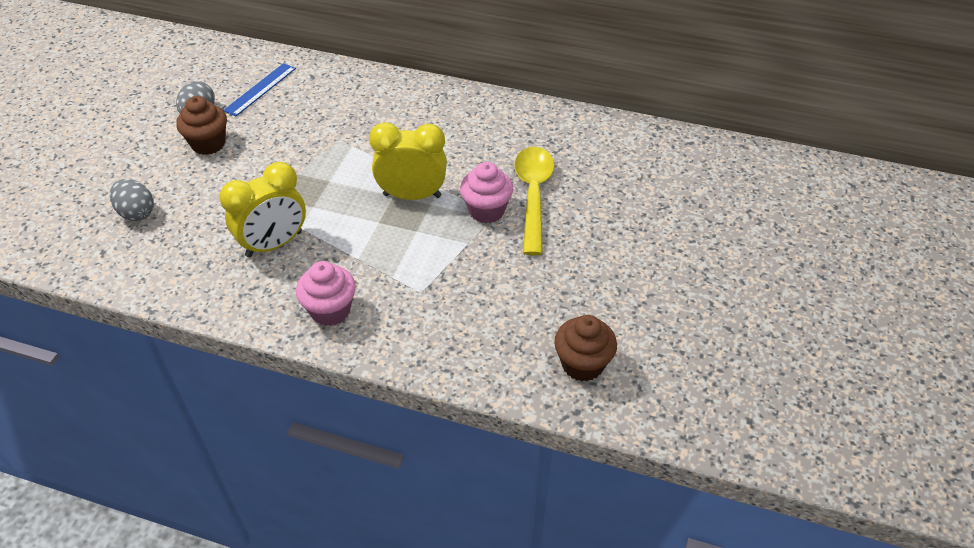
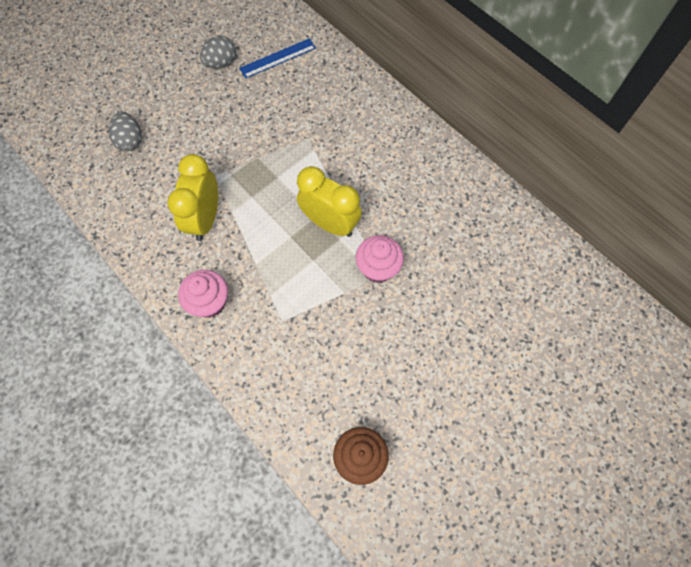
camera: 30 degrees right, 20 degrees up
(208, 144) = (211, 97): brown cupcake -> none
(274, 244) = (205, 219): yellow clock -> yellow clock turned 105 degrees clockwise
(533, 196) = (424, 273): yellow spoon -> none

